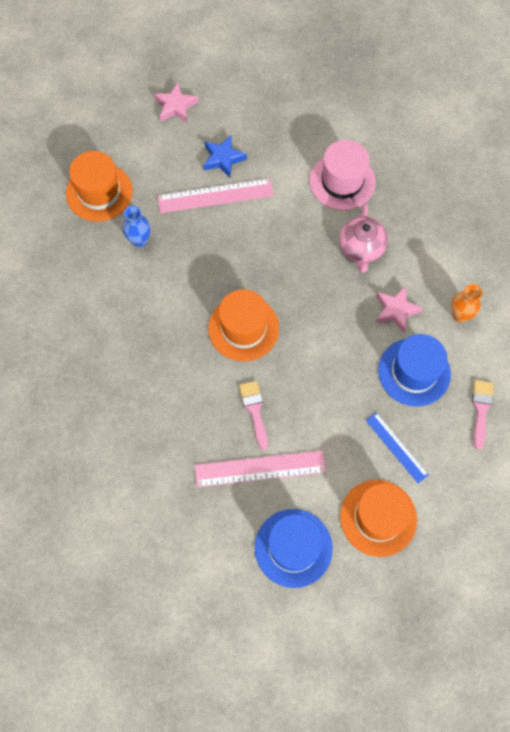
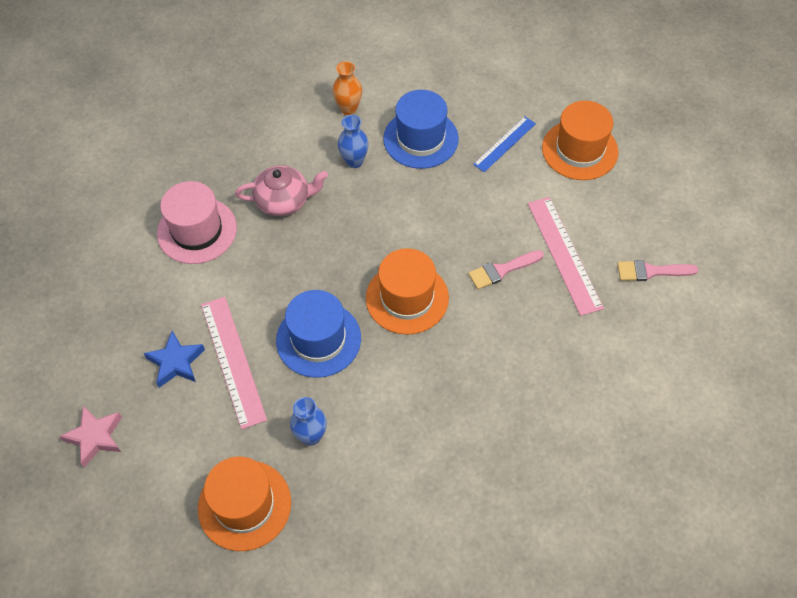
camera: 100 degrees left, 10 degrees down
(293, 548) = (634, 213): blue hat -> blue hat (318, 339)
(396, 310) = (354, 161): pink star -> blue vase
(481, 409) = (446, 84): pink brush -> pink brush (651, 271)

